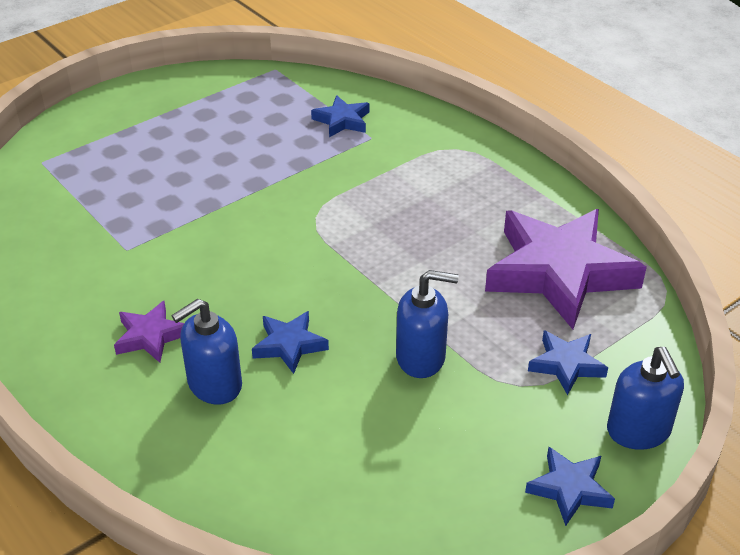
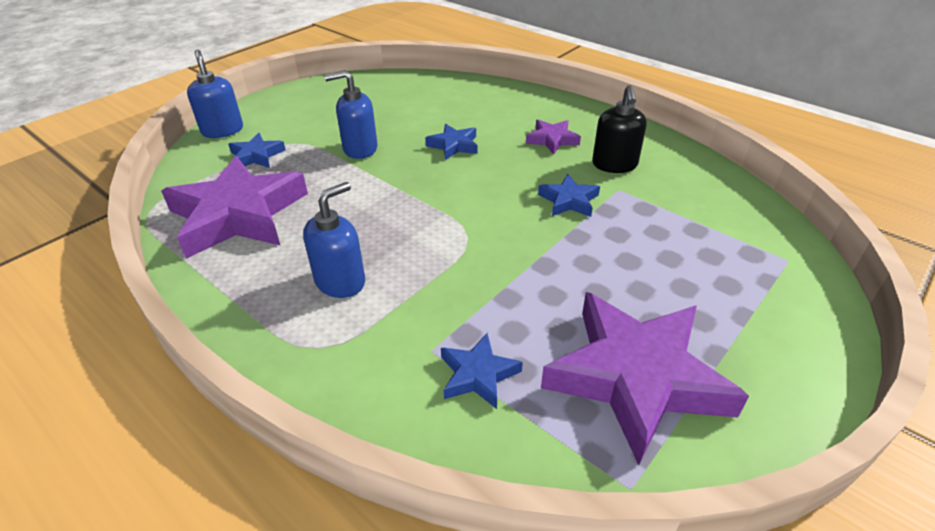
camera: 170 degrees right, 0 degrees up
(103, 283) = (614, 165): none -> black soap dispenser
(214, 385) = (493, 122): blue soap dispenser -> blue soap dispenser (340, 281)
(235, 108) = (636, 377): none -> purple star
(569, 489) = (275, 105): blue star -> blue star (569, 201)

